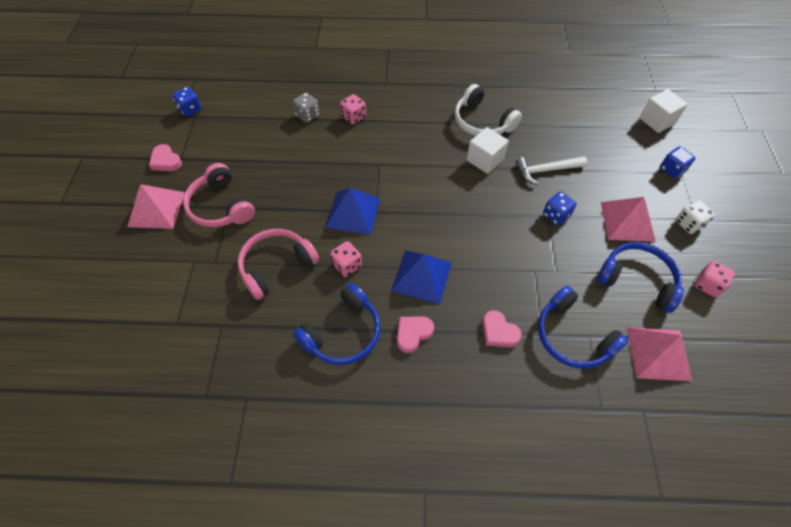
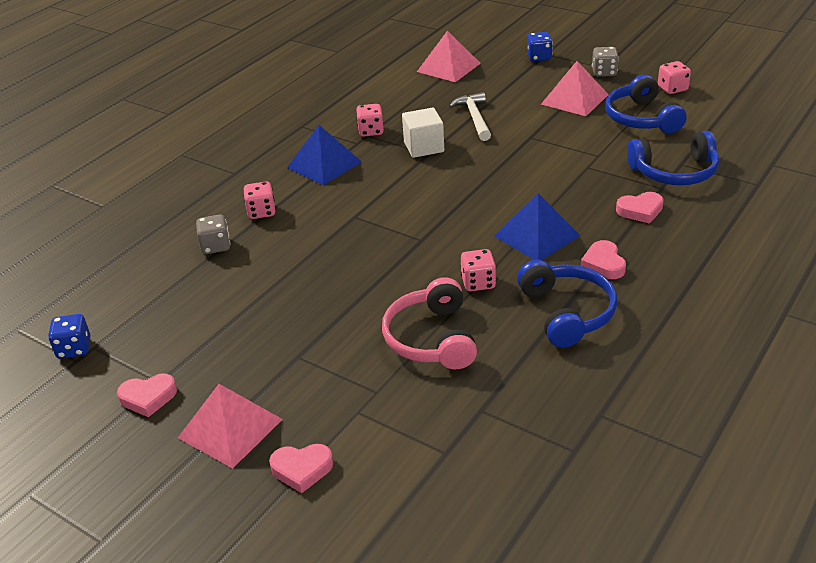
camera: 55 degrees left, 20 degrees down
(137, 258) = (302, 469): none -> pink heart
(220, 206) = (289, 363): pink headphones -> none
(353, 212) = (407, 256): blue pyramid -> blue pyramid (324, 164)
(482, 122) = (371, 131): white headphones -> pink dice
(546, 170) = (474, 118): white hammer -> white hammer turned 150 degrees clockwise
(556, 215) = (533, 132): blue dice -> none
(637, 280) = (641, 118): blue headphones -> blue headphones turned 75 degrees counterclockwise
(657, 121) = (476, 42): white cube -> none
(658, 353) = (721, 136): pink pyramid -> pink pyramid (448, 67)
(688, 224) = (604, 72): white dice -> grey dice

